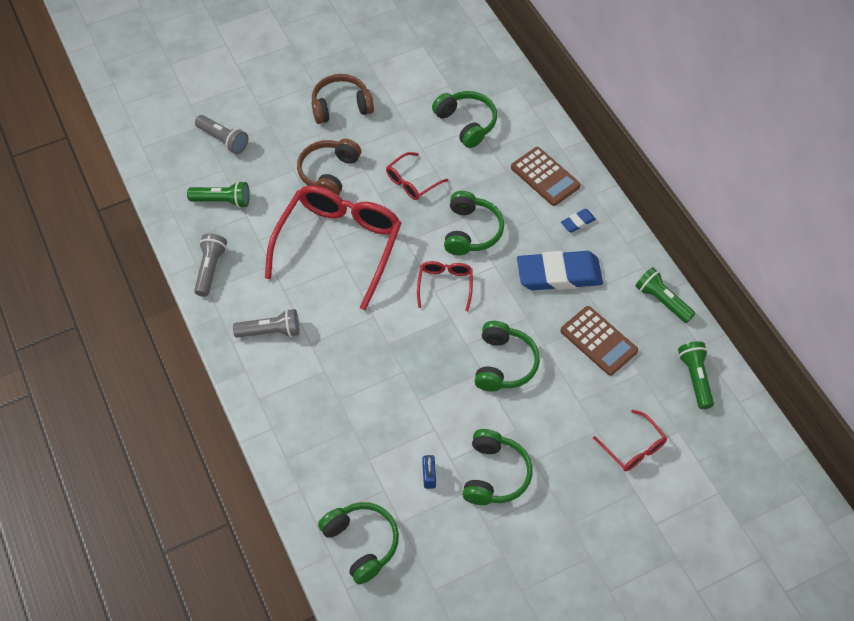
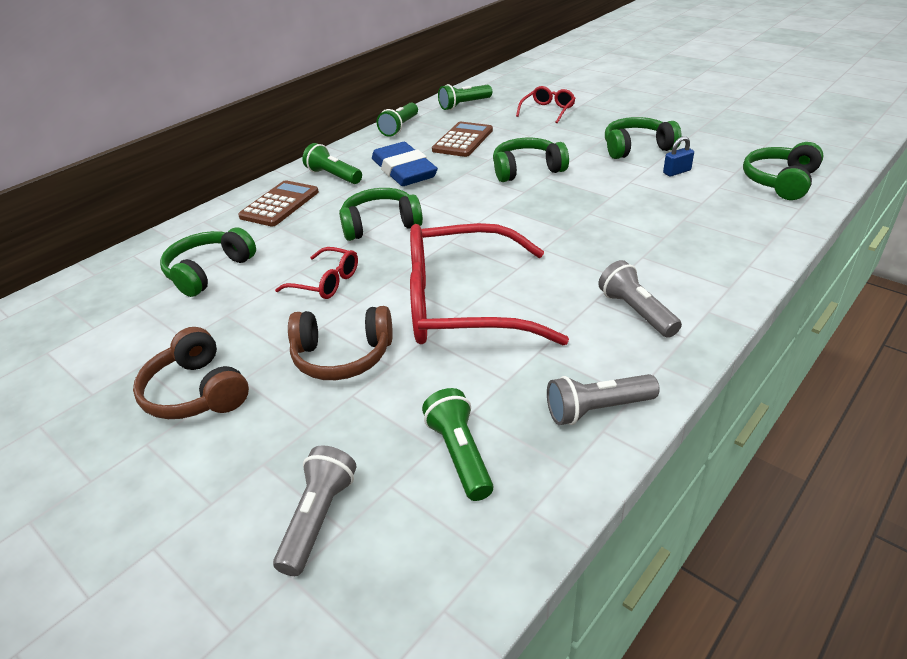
camera: 110 degrees left, 20 degrees down
(445, 285) = (464, 220): red glasses -> none
(578, 222) = (333, 176): blue eraser -> green flashlight

